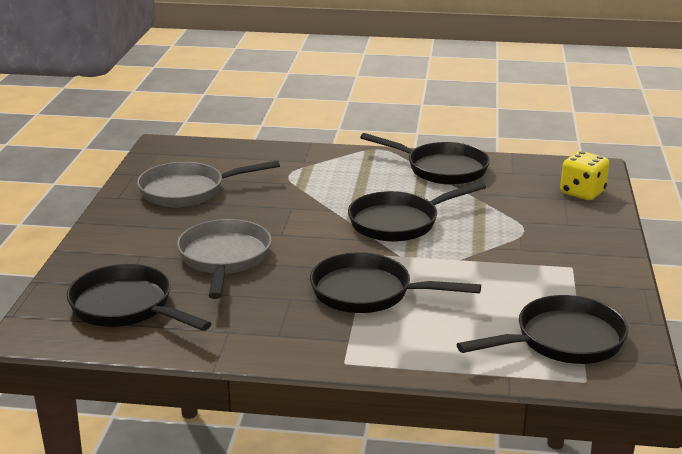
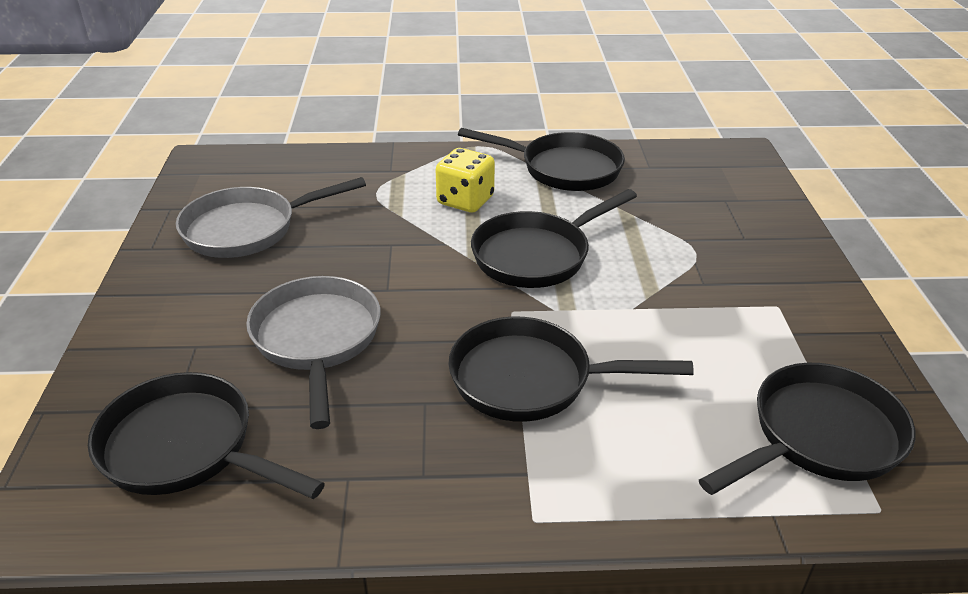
camera: 10 degrees left, 10 degrees up
(582, 192) = (743, 189): yellow dice -> yellow dice (465, 201)

